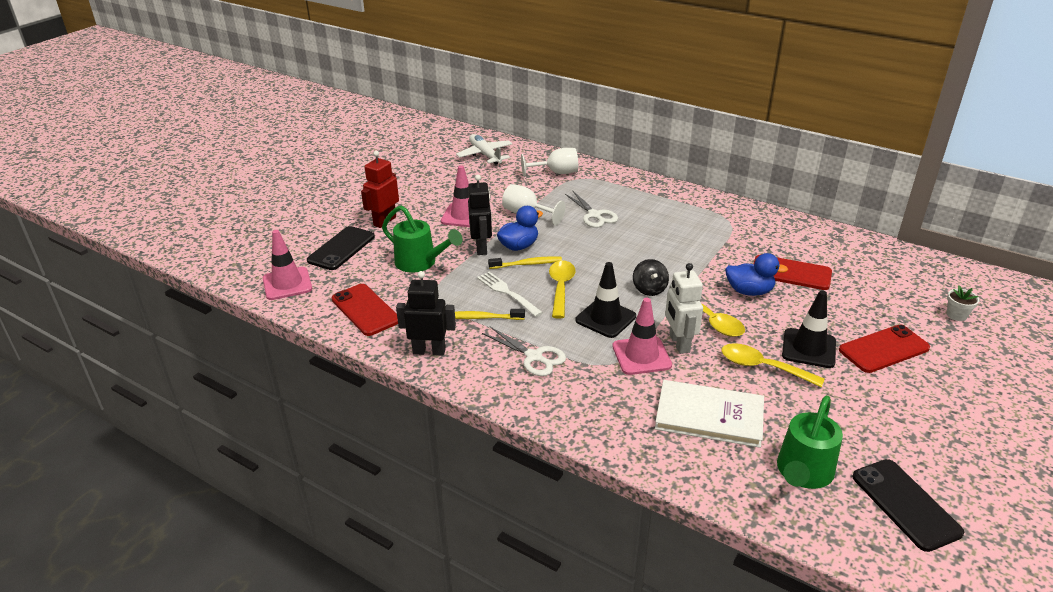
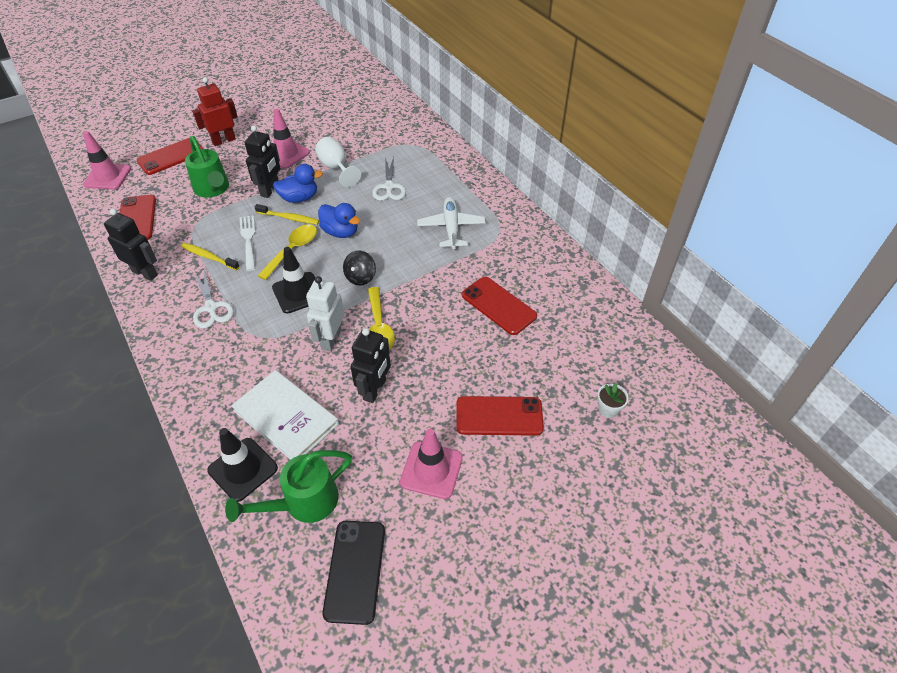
camera: 25 degrees right, 15 degrees up
(341, 248) = (171, 157): black phone -> red phone
(485, 155) = (360, 97): white plane -> white plane (451, 228)
(556, 173) = (400, 133): white goblet -> none
(641, 356) = (290, 339): pink traffic cone -> pink traffic cone (431, 470)
(749, 291) = (441, 311): blue duck -> blue duck (340, 232)
(762, 367) = (375, 390): yellow spoon -> black robot
(808, 348) = (433, 388): black traffic cone -> black traffic cone (243, 469)

